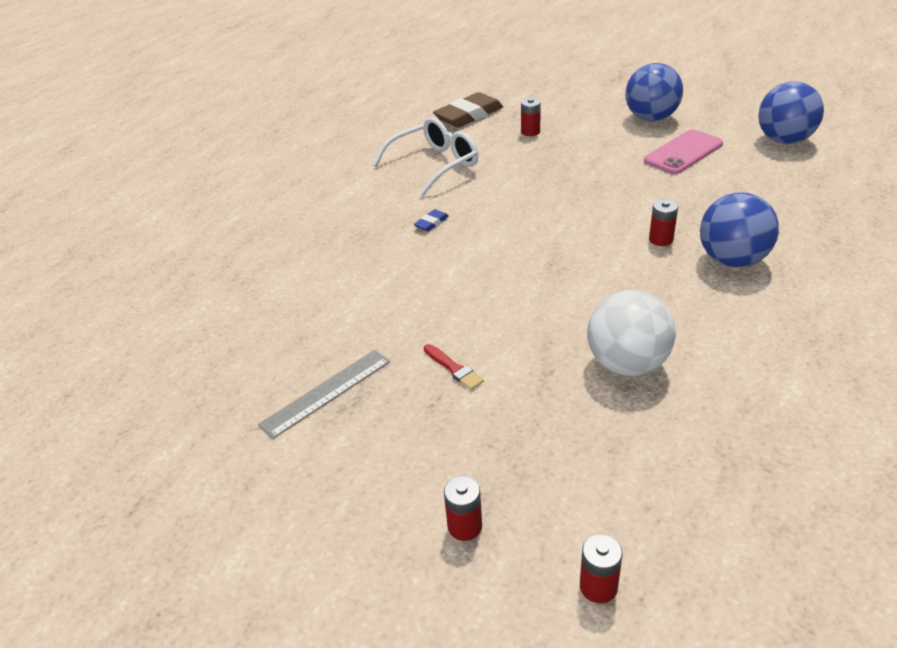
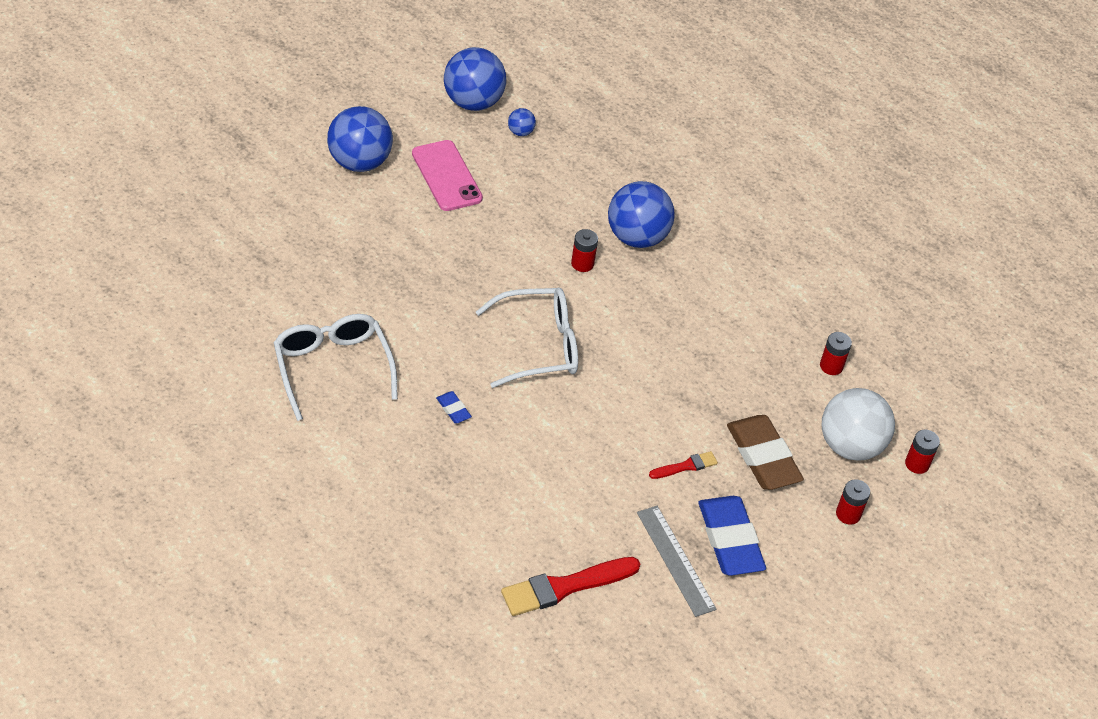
camera: 80 degrees left, 10 degrees up
(266, 330) = (565, 587): none -> red brush
(372, 427) = (730, 539): none -> blue eraser
(468, 115) = (232, 297): brown eraser -> brown eraser (763, 456)
(530, 132) = (316, 263): red battery -> red battery (831, 366)
(536, 243) = (538, 346): none -> white glasses
(627, 364) = (730, 360): white ball -> white ball (850, 446)
(782, 168) = (520, 132): none -> blue ball

